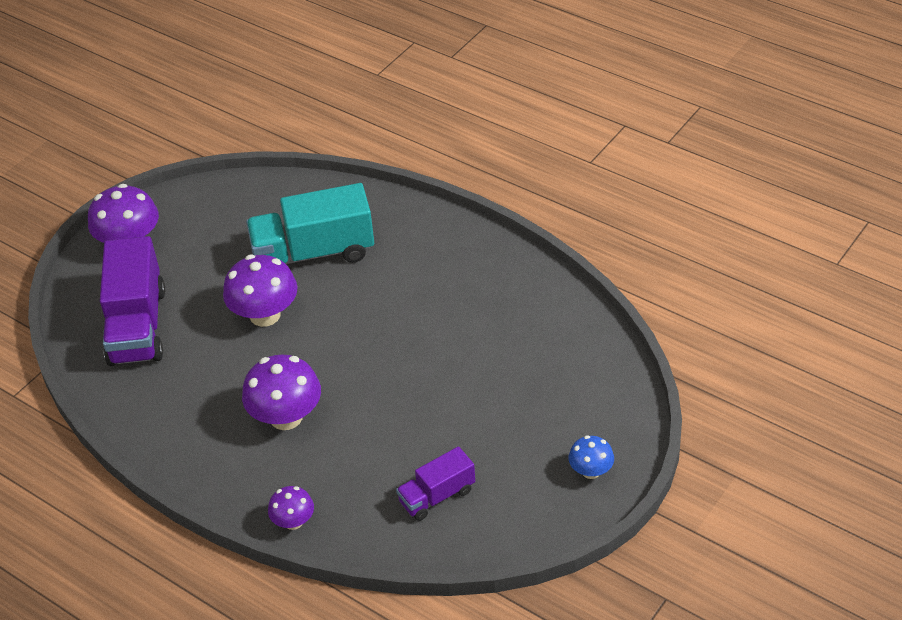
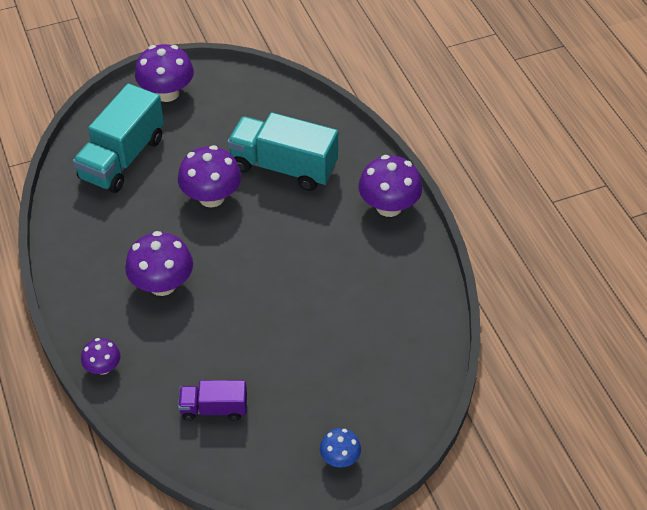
camera: 30 degrees right, 5 degrees up
(137, 326) = (122, 158): purple truck -> turquoise truck
(447, 238) = (389, 206): none -> purple mushroom

